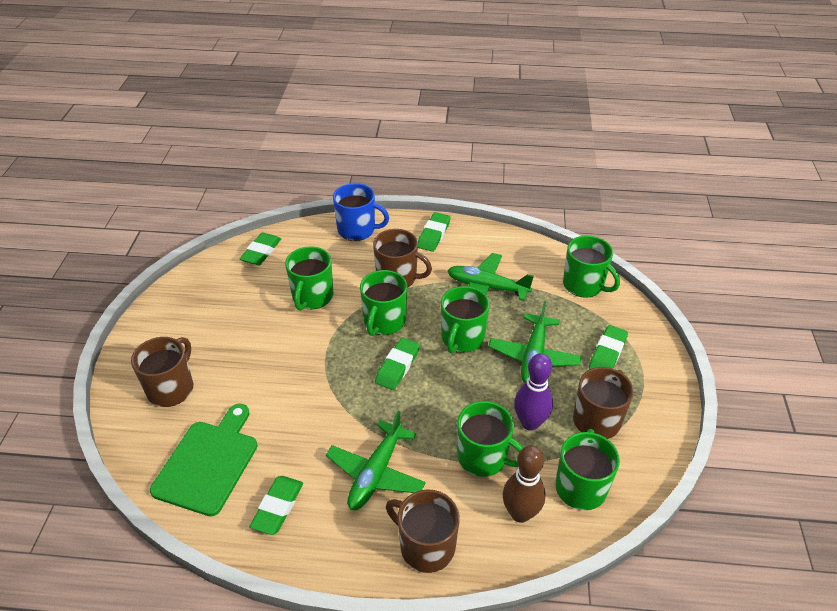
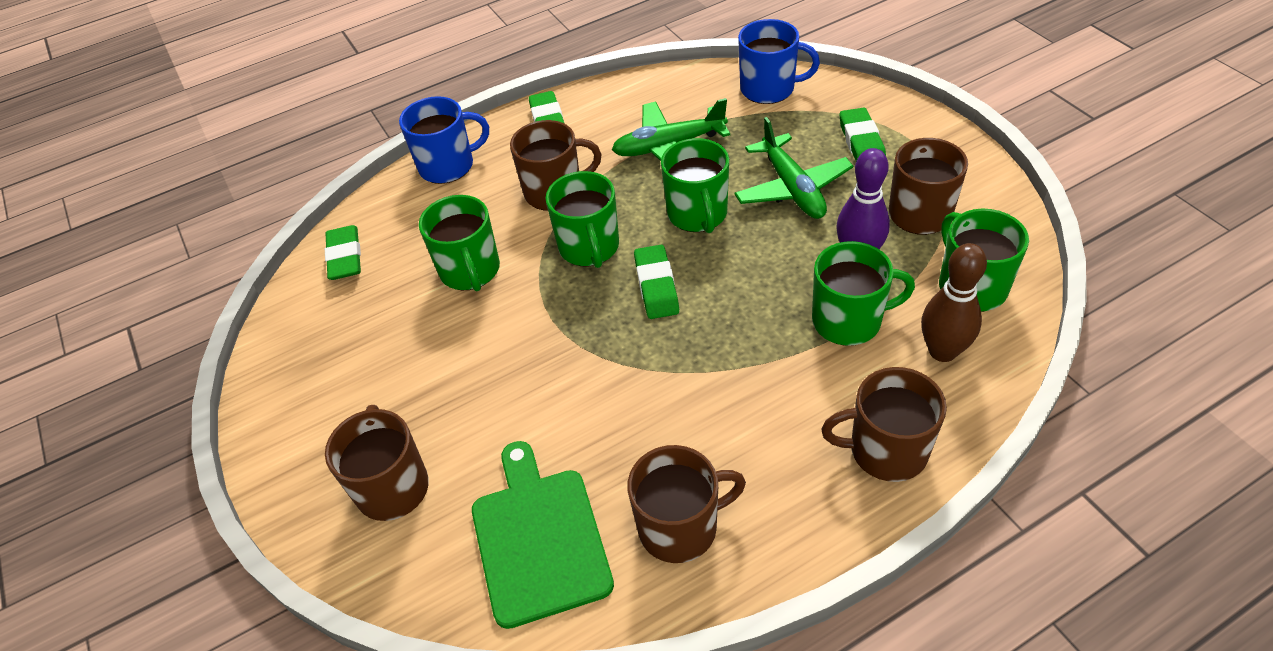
camera: 30 degrees left, 5 degrees up
(278, 507) = (680, 527): green eraser -> brown mug
(376, 473) = (752, 413): green plane -> none
(584, 285) = (769, 89): green mug -> blue mug

